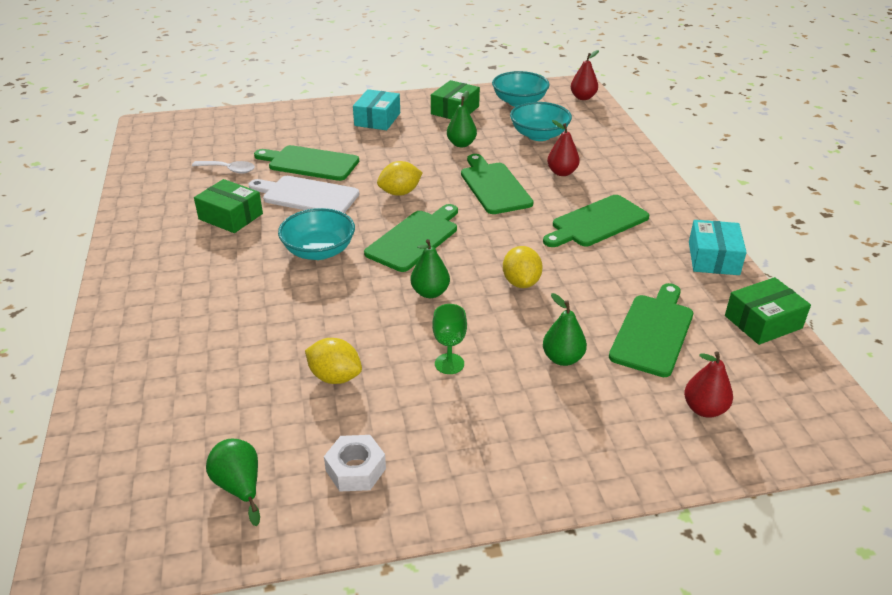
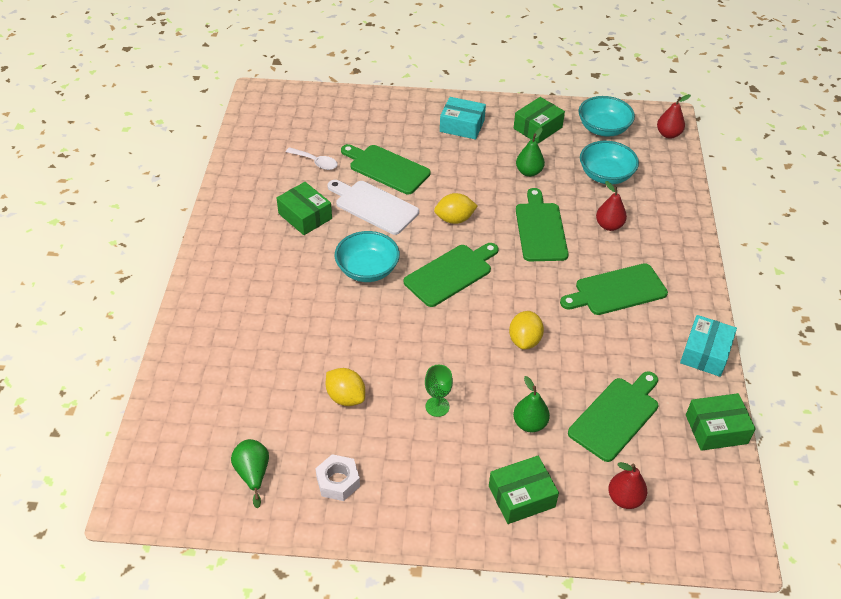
camera: 15 degrees right, 10 degrees up
(377, 119) = (462, 126): turquoise box -> turquoise box turned 75 degrees clockwise
(430, 292) = (445, 333): green pear -> none
(587, 434) = (521, 496): none -> green box

